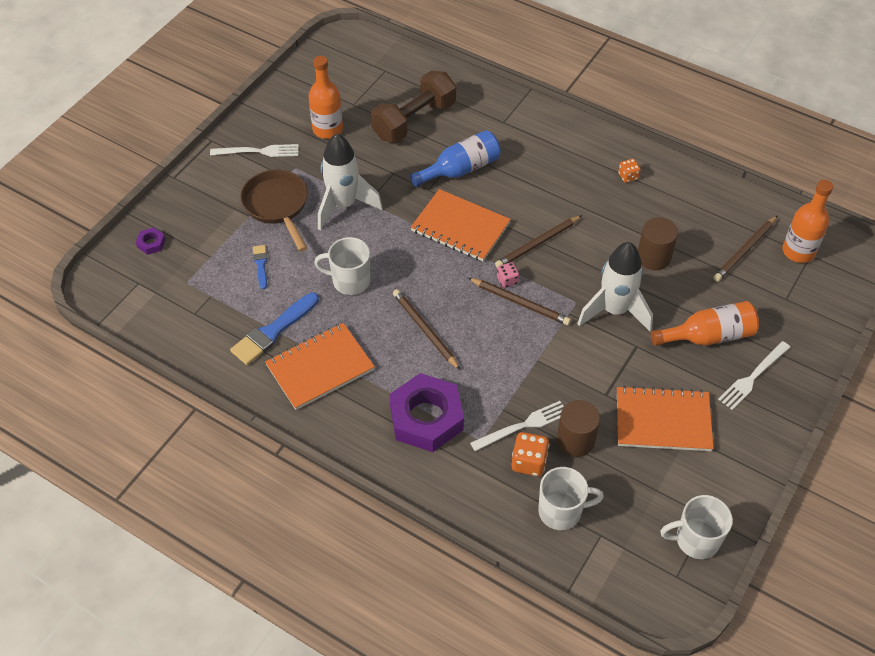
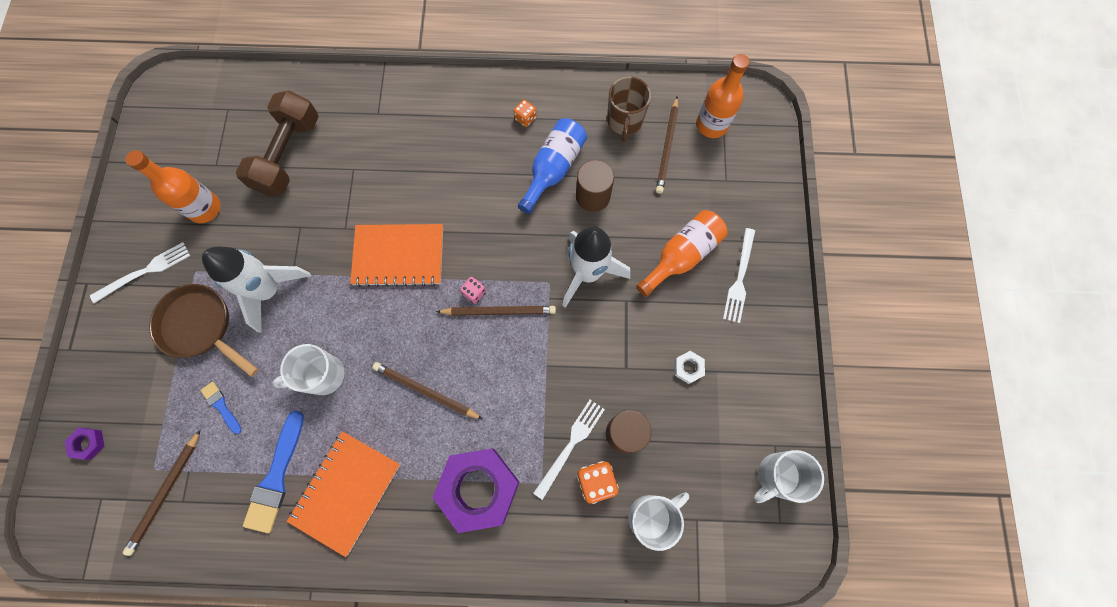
camera: 30 degrees left, 20 degrees up
(460, 169) = (364, 189): blue bottle -> blue bottle (553, 169)
(537, 244) = (481, 236): brown pencil -> brown pencil (166, 493)
(663, 421) = (688, 368): orange notebook -> white nut
(716, 215) = (624, 122): none -> brown mug

